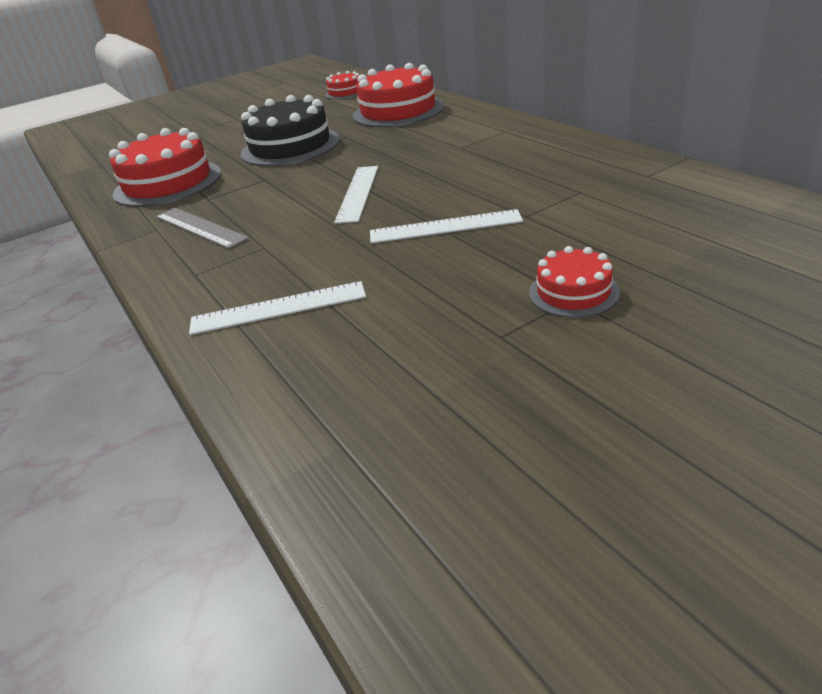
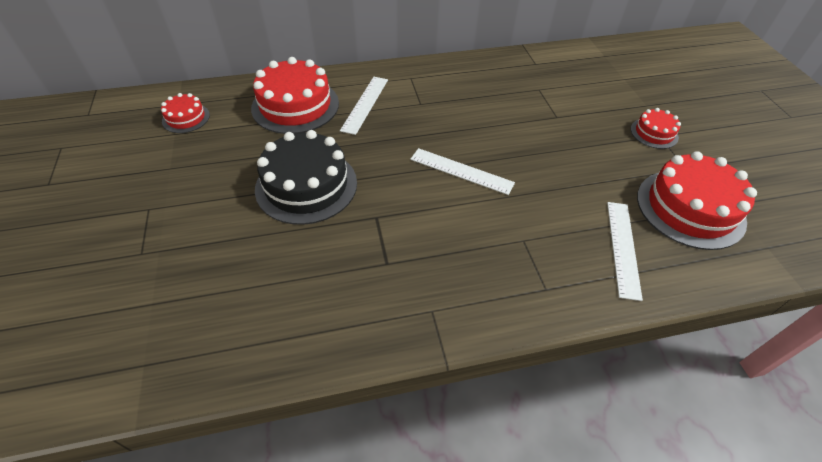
camera: 75 degrees left, 15 degrees up
(168, 183) = (309, 292): red cake -> red cake (690, 208)
(200, 227) = (454, 276): grey ruler -> none
(445, 227) = (550, 149): white ruler -> white ruler (365, 104)

